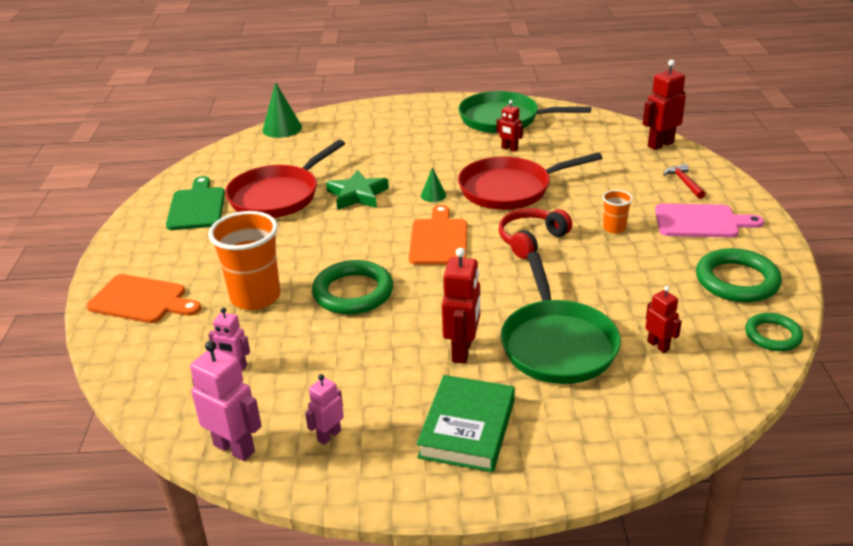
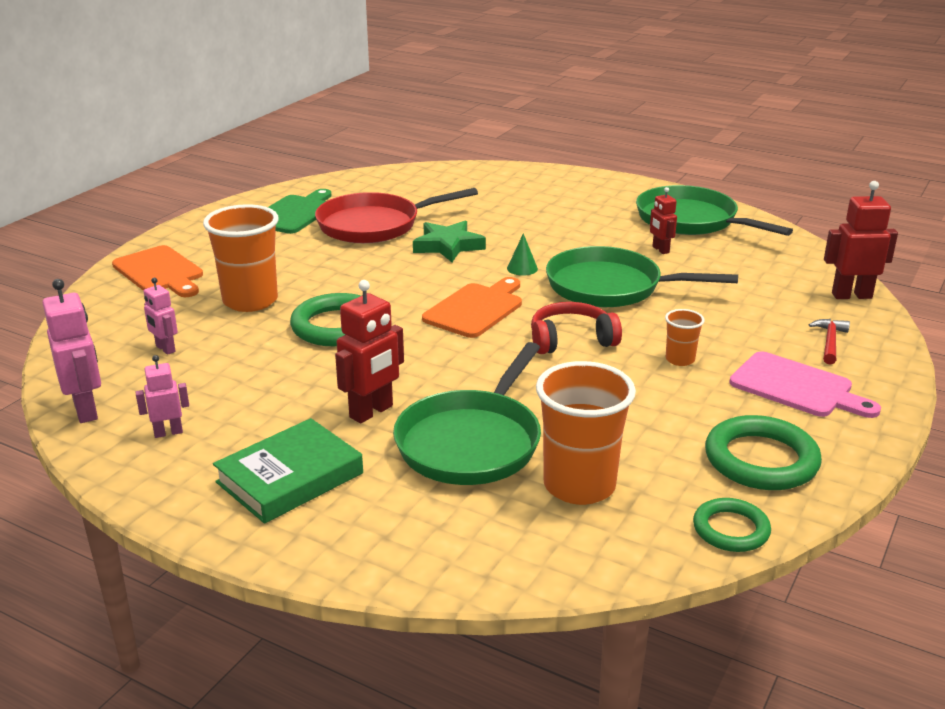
camera: 30 degrees right, 5 degrees down
(282, 128) = (451, 170): green cone -> none
(510, 189) = (610, 287): red pan -> green pan
(658, 345) = (579, 485): red robot -> orange cup

